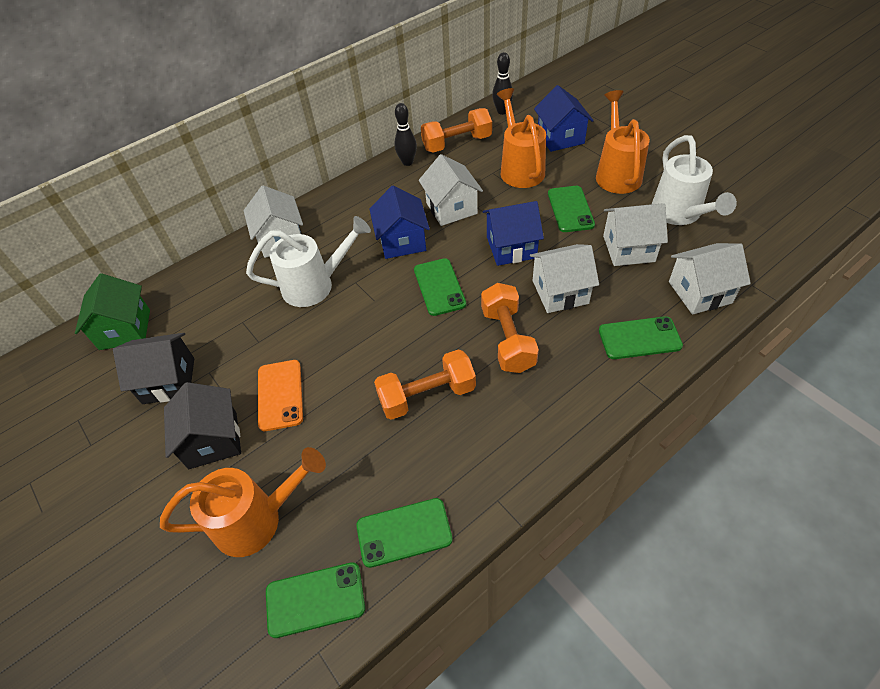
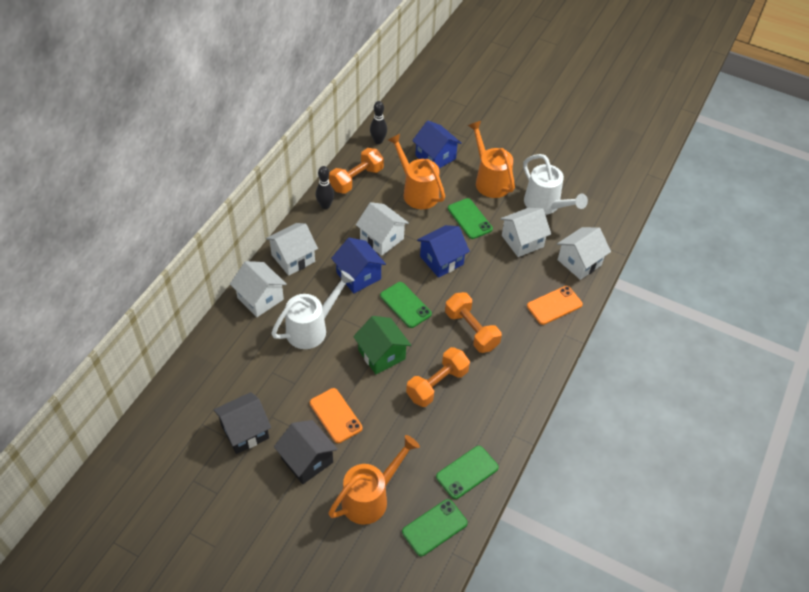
camera: 30 degrees left, 0 degrees up
(125, 329) = (180, 405): green house -> green house (381, 354)
(560, 292) = (490, 286): white house -> white house (293, 258)
(639, 338) = (554, 305): green phone -> orange phone

